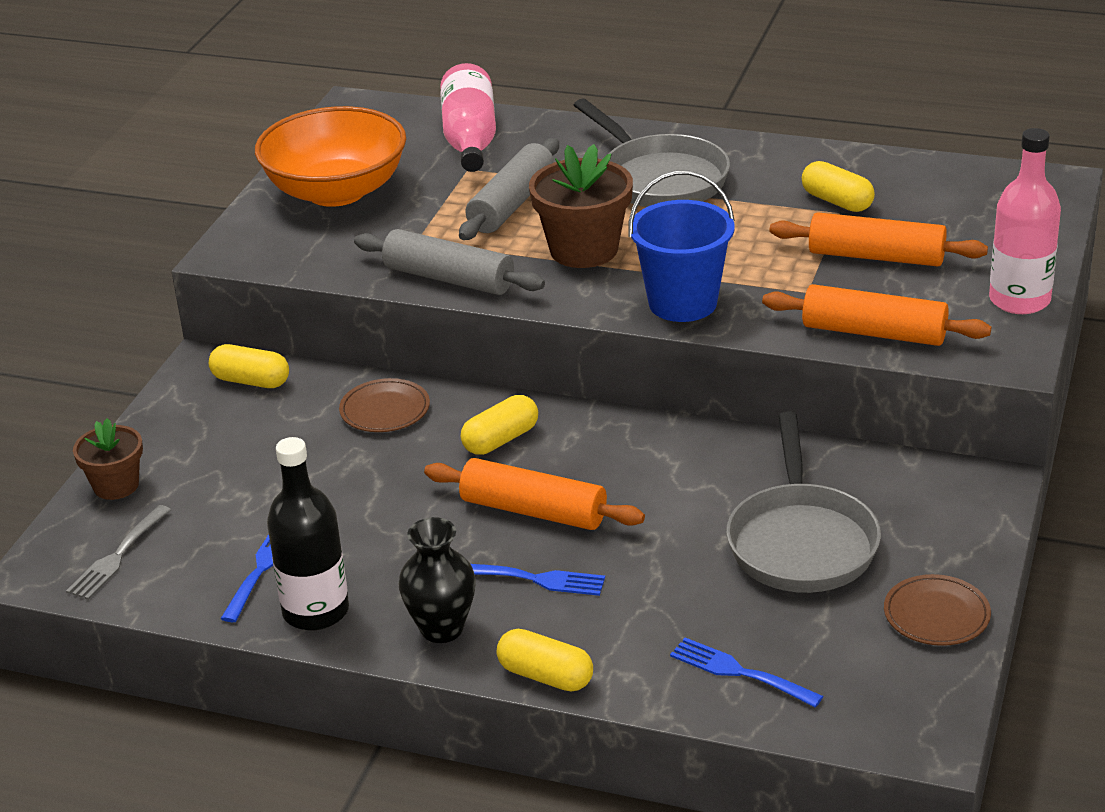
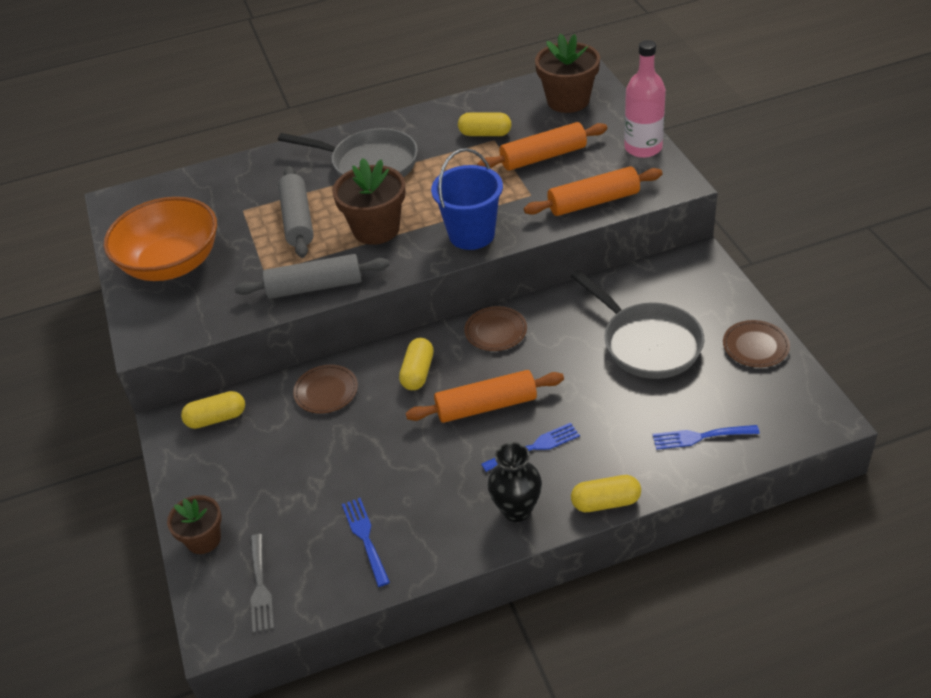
camera: 35 degrees left, 10 degrees up
(316, 611) = (430, 545): black bottle -> none
(470, 139) = (221, 190): pink bottle -> none
(637, 440) = (496, 331): none -> brown plate
(991, 206) = (568, 100): none -> brown flower pot

